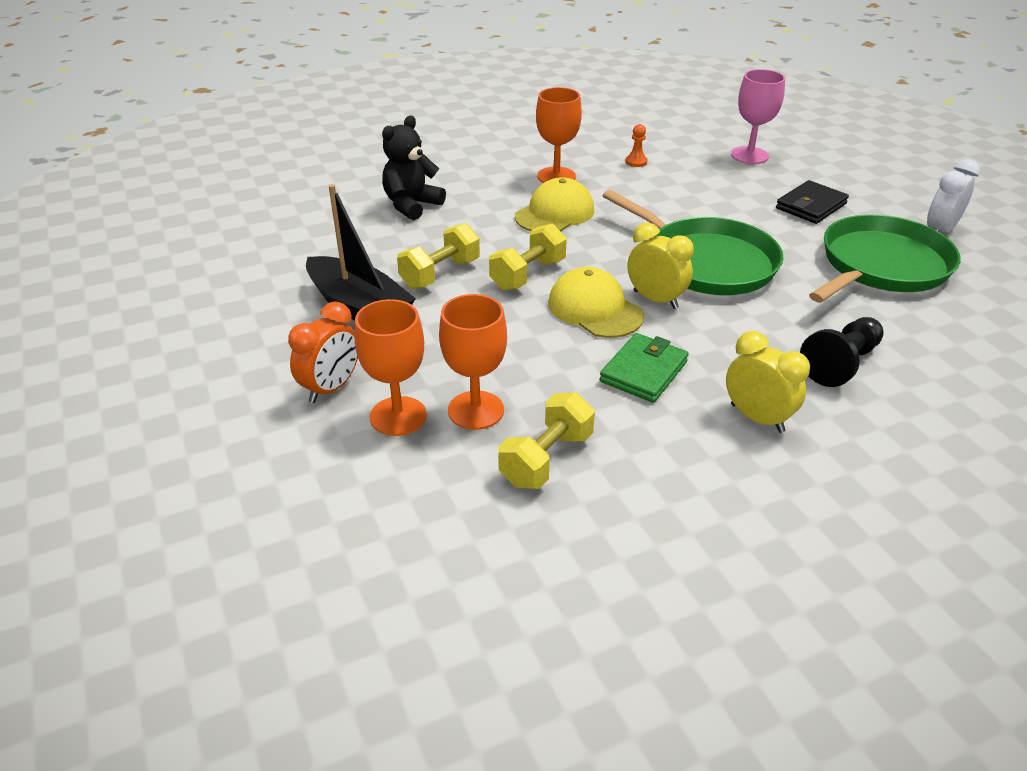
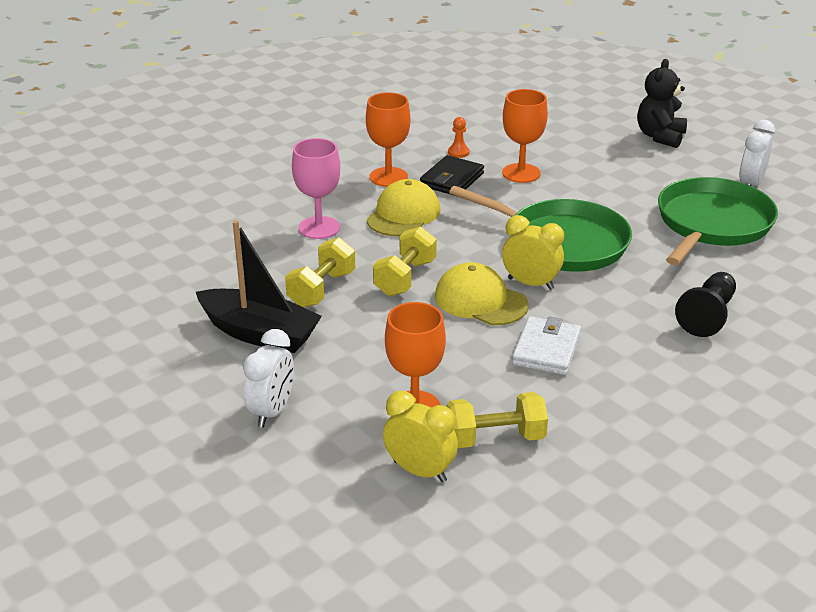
camera: 15 degrees left, 5 degrees down
(331, 388) = (272, 411): orange clock -> white clock
(398, 416) = (347, 425): orange goblet -> orange goblet (521, 173)
(411, 205) = (260, 225): black teddy bear -> black teddy bear (660, 136)
(546, 459) = (495, 438): yellow dumbbell -> yellow dumbbell turned 60 degrees clockwise
(643, 371) = (546, 349): green wallet -> white wallet
(749, 155) = (561, 133): pink goblet -> pink goblet (319, 228)
(757, 418) = (656, 373): yellow clock -> yellow clock (420, 471)
(811, 206) = (633, 176): black wallet -> black wallet (452, 180)

